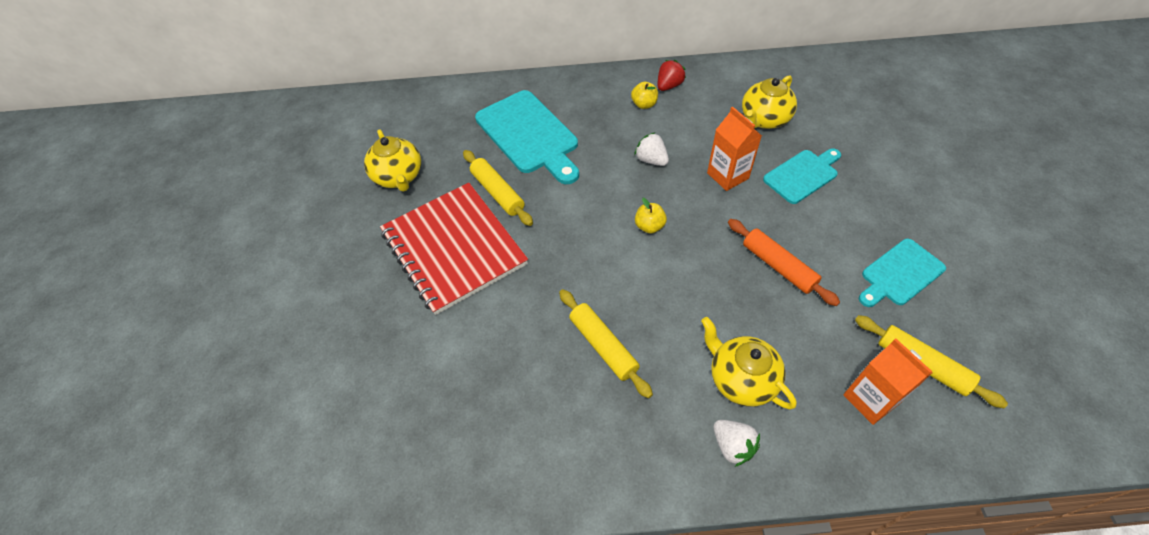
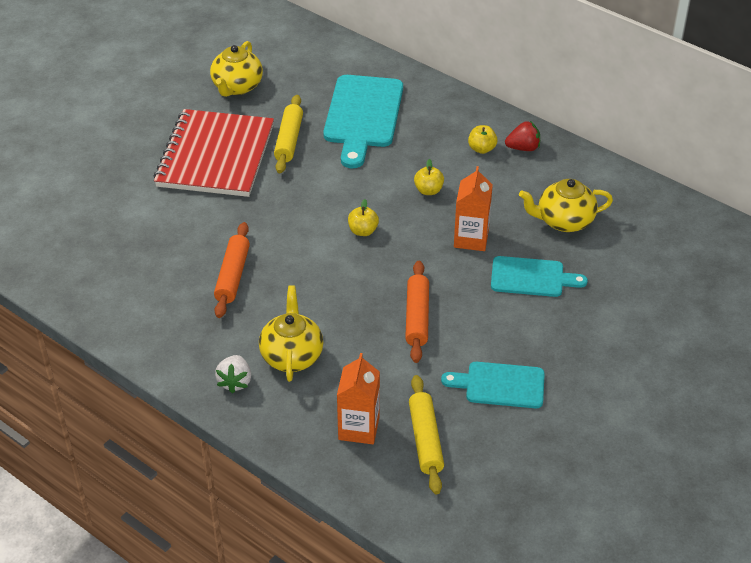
camera: 40 degrees right, 10 degrees down
(603, 346) = (232, 276): yellow rolling pin -> orange rolling pin
(651, 160) = (428, 190): white strawberry -> yellow apple

